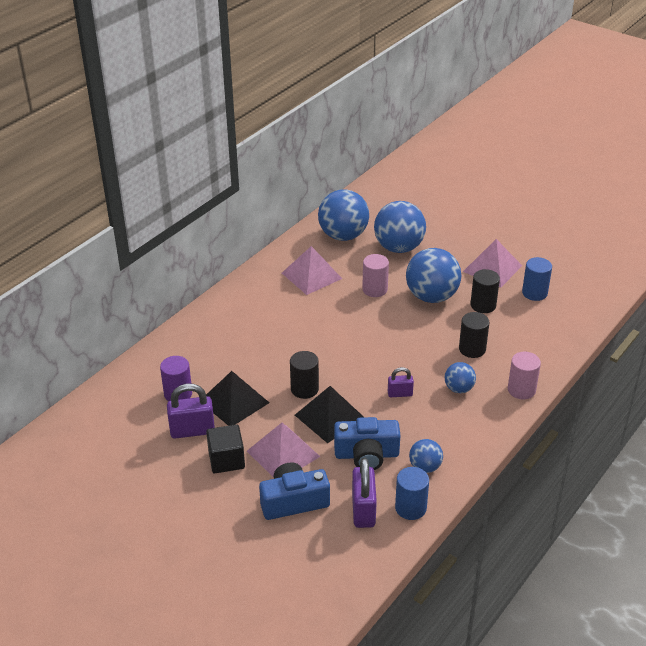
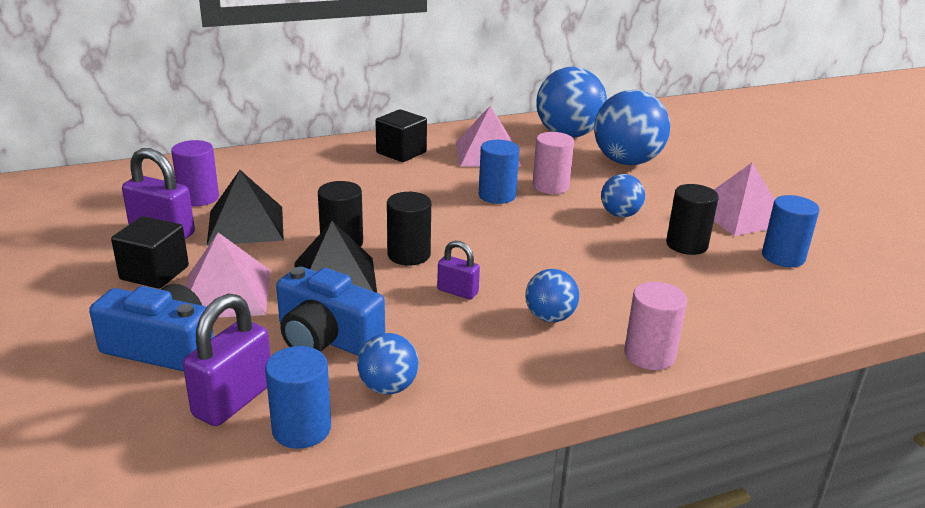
camera: 30 degrees right, 10 degrees down
(258, 298) = (401, 152): none -> black cube
(352, 311) = (497, 195): none -> blue cylinder
(431, 296) = (620, 214): blue ball -> blue ball, size x0.52
(472, 349) = (619, 283): black cylinder -> black cylinder (409, 255)

